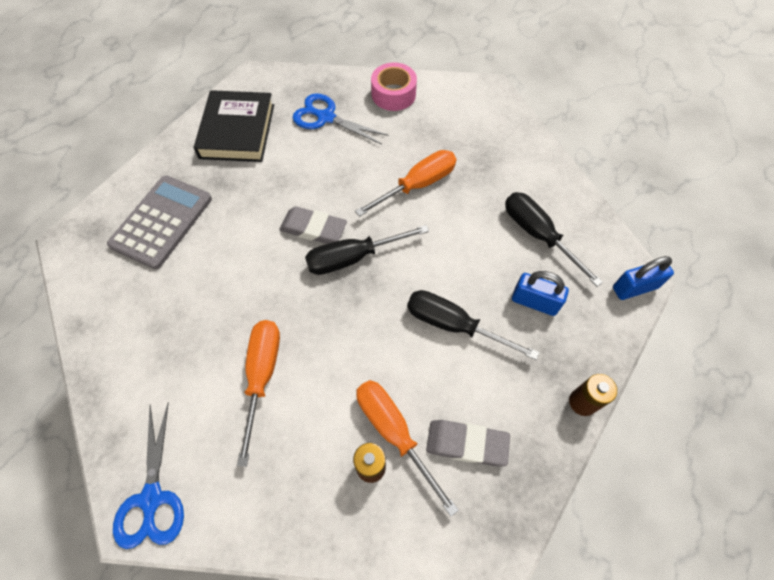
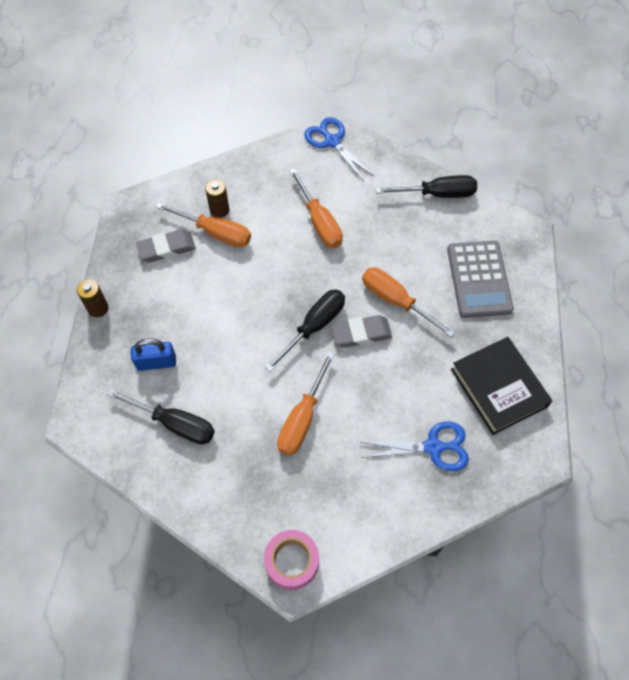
camera: 150 degrees right, 0 degrees up
(256, 242) = (395, 301): none -> orange screwdriver
(393, 94) = (389, 515): pink tape -> pink tape (292, 561)
(453, 325) = (210, 315): black screwdriver -> black screwdriver (437, 194)
(634, 287) = (78, 415): blue padlock -> none

